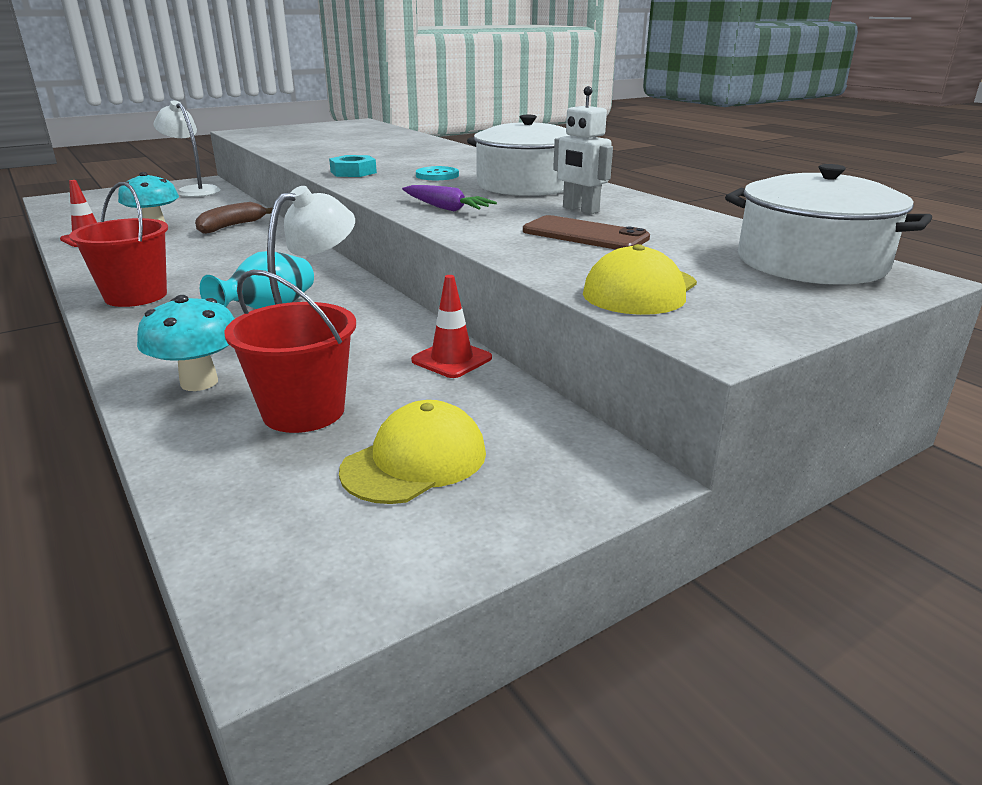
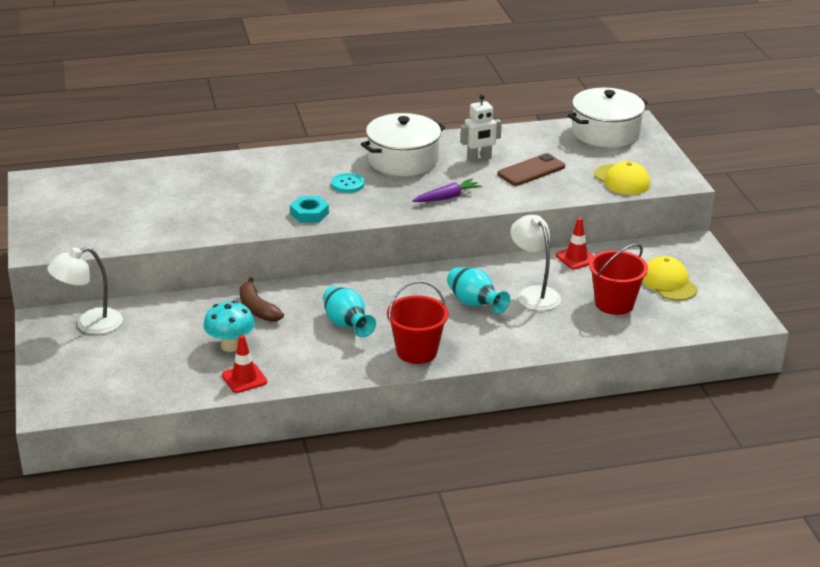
camera: 70 degrees left, 5 degrees up
(199, 382) = (569, 330): turquoise mushroom -> none
(201, 259) = (347, 325): none -> turquoise vase

